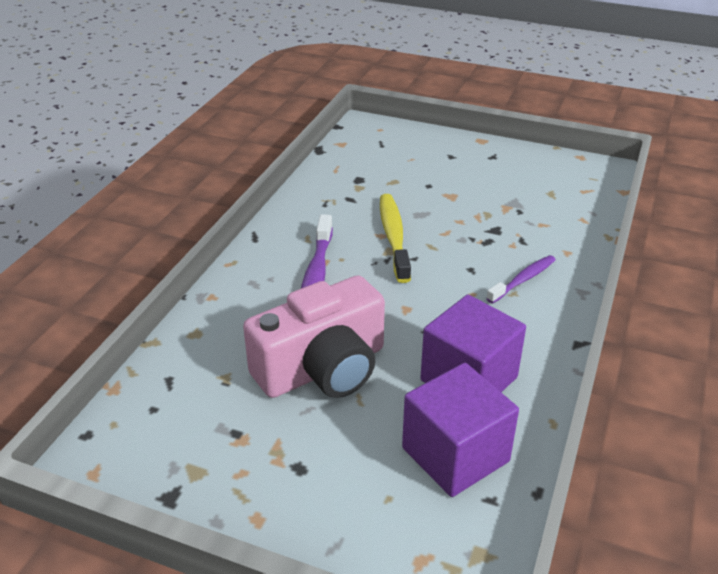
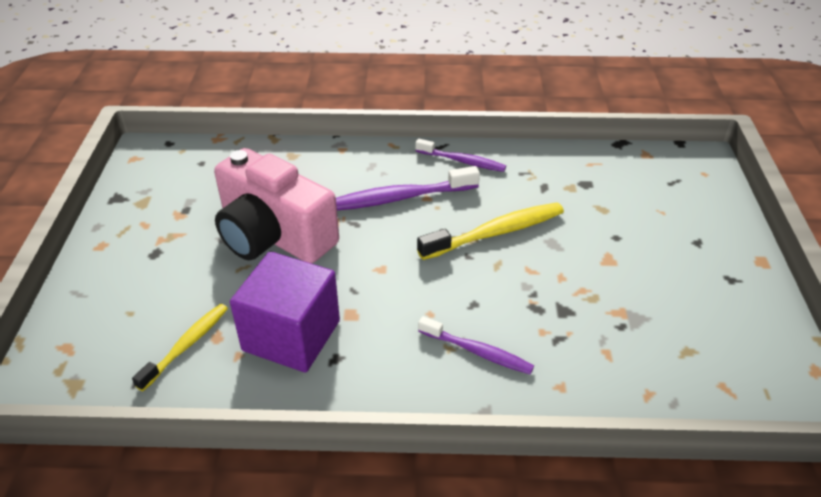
camera: 70 degrees right, 5 degrees up
(287, 229) = (462, 161): none -> purple toothbrush
(455, 454) = (186, 345): purple cube -> yellow toothbrush

